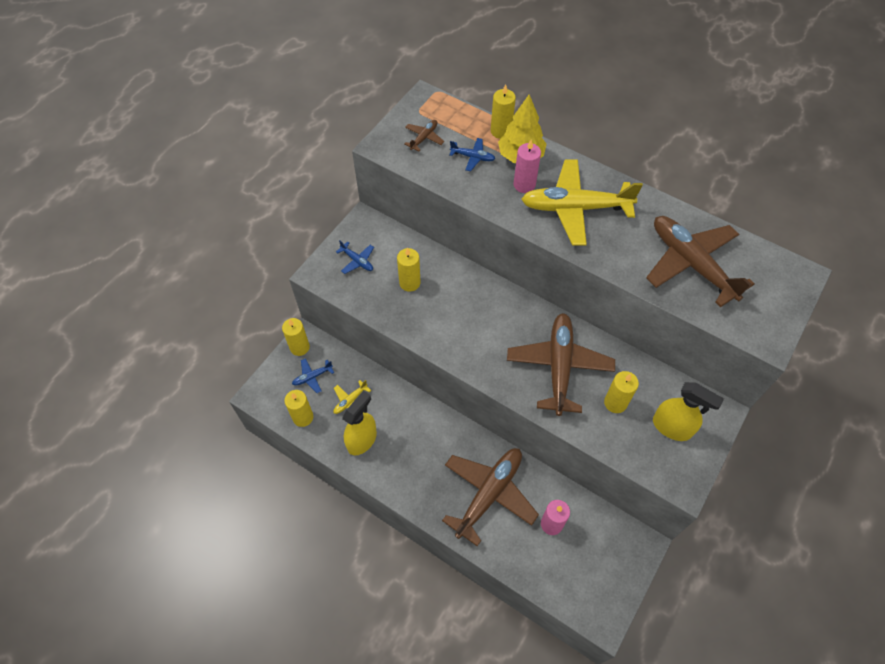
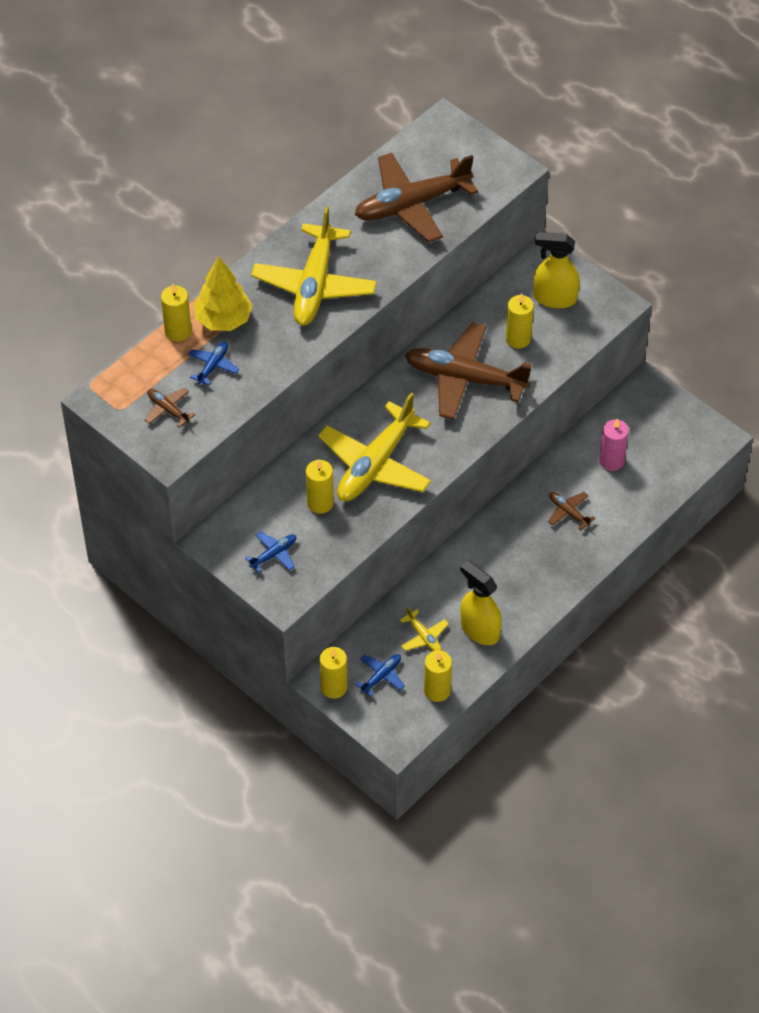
camera: 80 degrees left, 5 degrees down
(312, 377) = (381, 676): blue plane -> blue plane turned 120 degrees counterclockwise
(454, 314) = (375, 464): none -> yellow plane
(489, 494) = (568, 512): brown plane -> brown plane, size x0.43
(524, 185) = (268, 324): pink candle -> none
(672, 427) = (554, 298): yellow spray bottle -> yellow spray bottle turned 120 degrees counterclockwise

